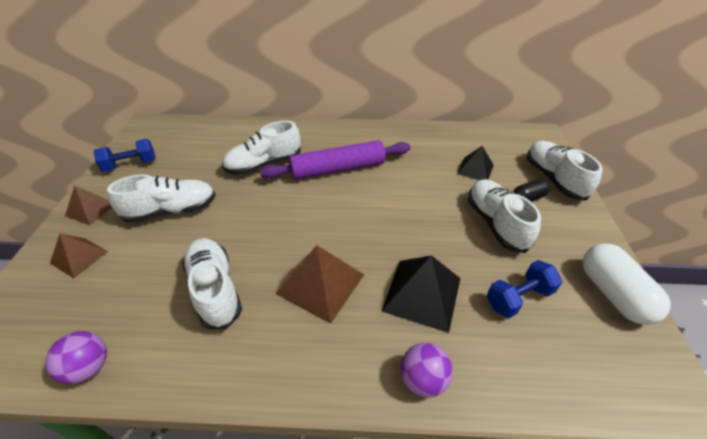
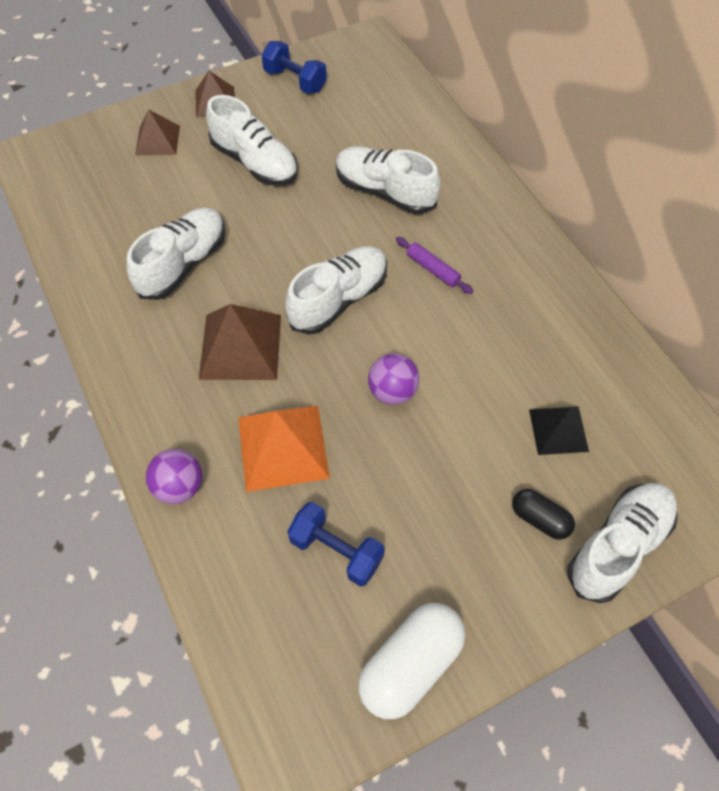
camera: 60 degrees right, 15 degrees up
(89, 367) = (66, 232): purple ball -> purple ball (392, 391)
(338, 169) = (433, 269): purple rolling pin -> purple rolling pin, size x0.43
(422, 294) = (283, 447): black pyramid -> orange pyramid
(495, 223) = (454, 490): white shoe -> white shoe (338, 299)

